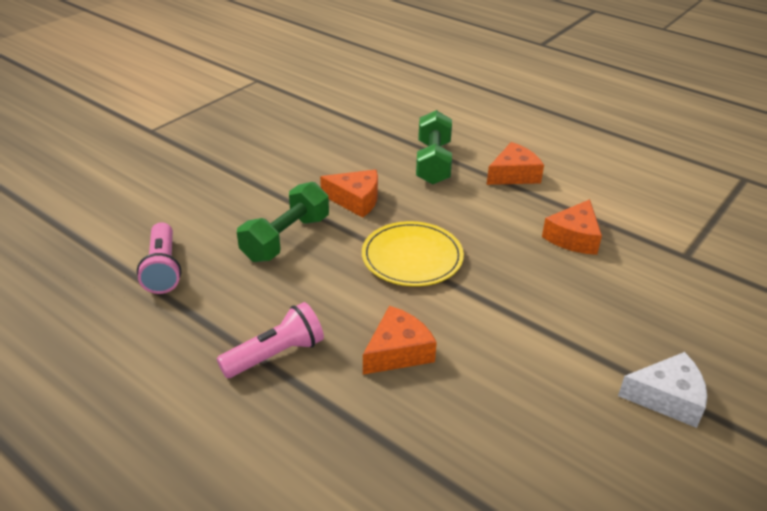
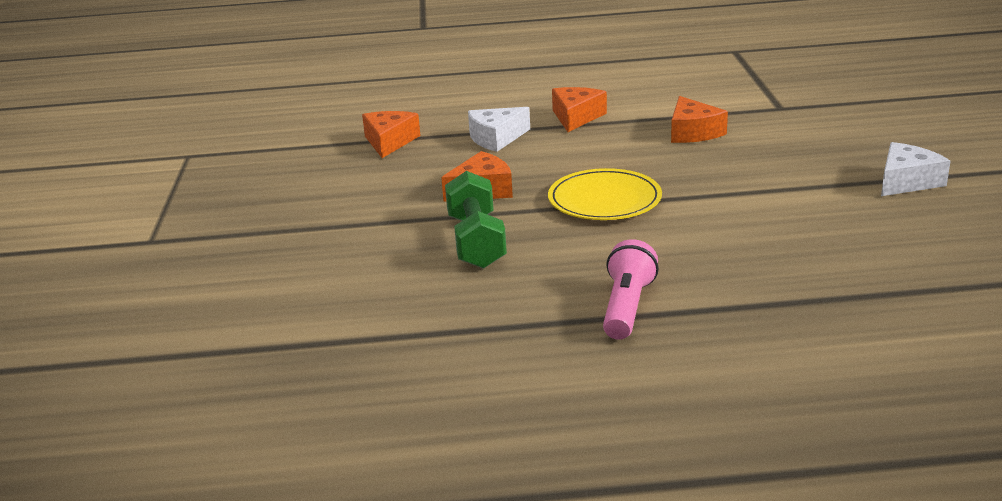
camera: 40 degrees left, 10 degrees down
(163, 269) = (407, 317): pink flashlight -> none
(398, 351) = (709, 254): orange cheese -> orange cheese (389, 142)
(433, 163) = (496, 138): green dumbbell -> white cheese

